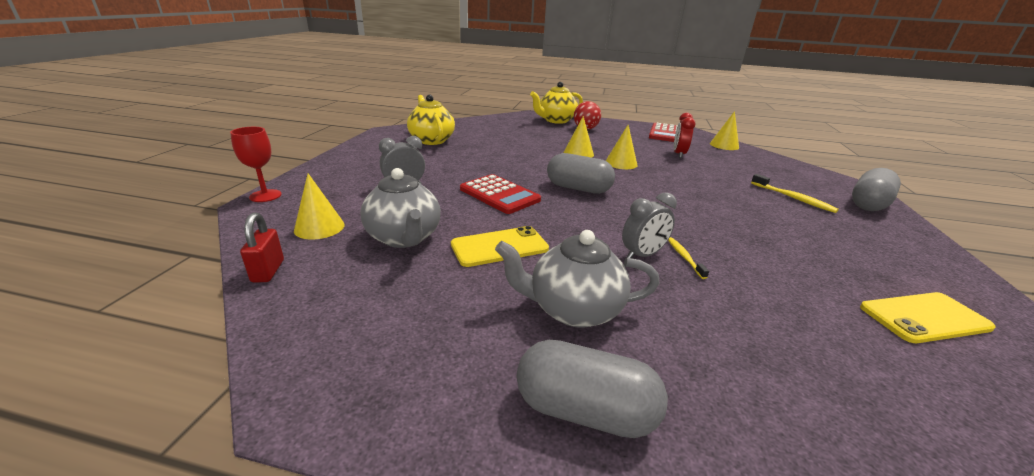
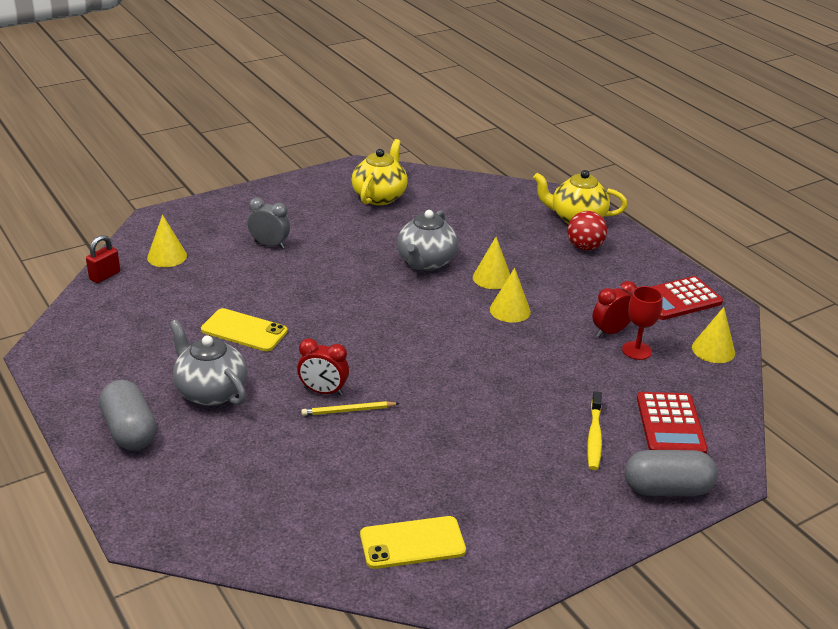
camera: 45 degrees right, 5 degrees up
(265, 196) = (171, 211): red goblet -> red goblet (636, 350)
(404, 238) = (200, 291): grey teapot -> grey teapot (426, 262)
(499, 195) = (324, 288): red calculator -> red calculator (670, 424)
(578, 188) = (401, 315): grey capsule -> none
(642, 255) = (323, 391): grey clock -> red clock
(684, 257) = (348, 411): yellow toothbrush -> yellow pencil
(924, 317) = (412, 543): yellow phone -> yellow phone turned 45 degrees counterclockwise

